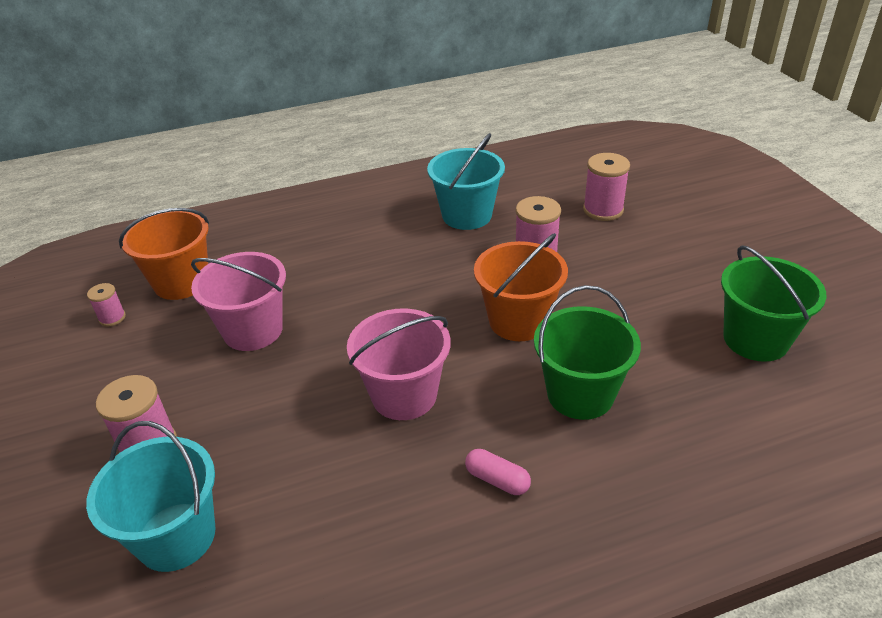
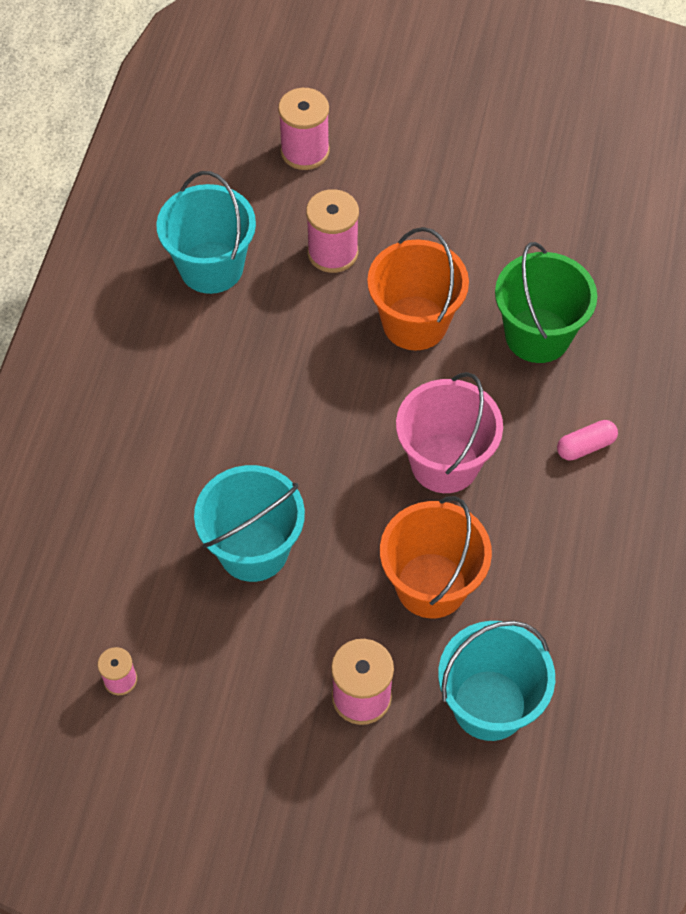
camera: 60 degrees left, 20 degrees up
(181, 282) = (106, 589): orange bucket -> orange bucket (431, 585)
(253, 330) = (253, 549): pink bucket -> turquoise bucket
(755, 339) = (566, 176): green bucket -> none

